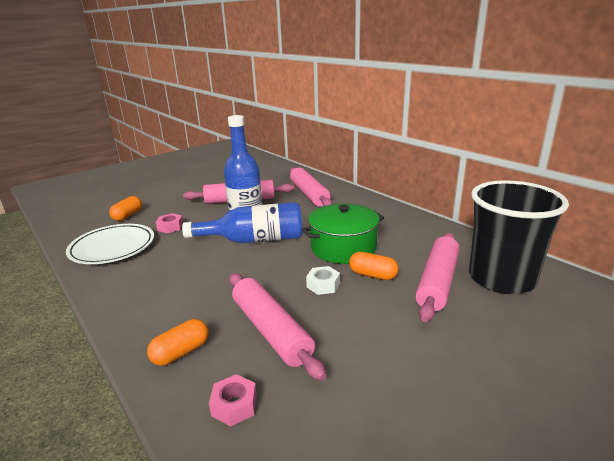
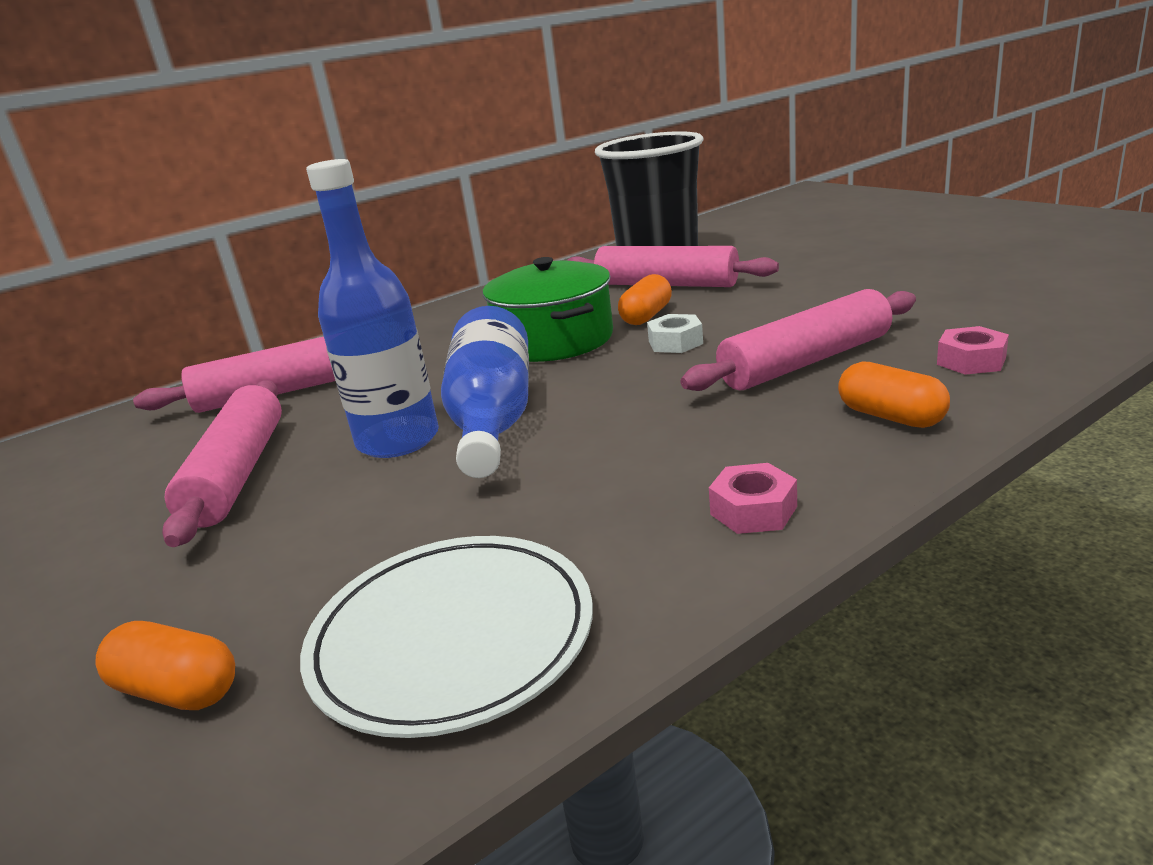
camera: 85 degrees left, 0 degrees up
(170, 227) = (354, 554): pink nut -> pink nut (753, 510)

